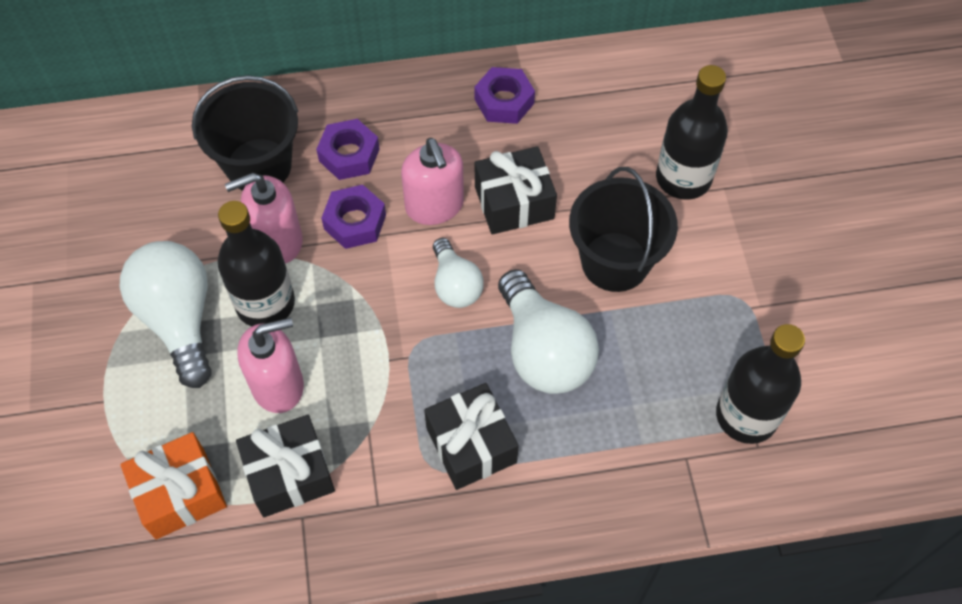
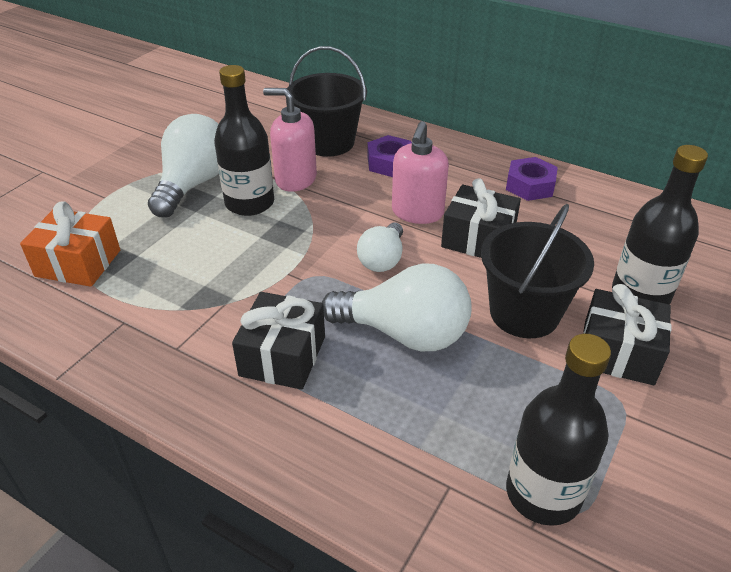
camera: 40 degrees right, 20 degrees down
(278, 385) = (204, 245): pink soap dispenser -> none
(289, 474) = (148, 294): black gift -> black gift (618, 352)
(355, 222) = (354, 194): purple nut -> none
(543, 351) = (404, 333): white light bulb -> white light bulb turned 90 degrees counterclockwise

